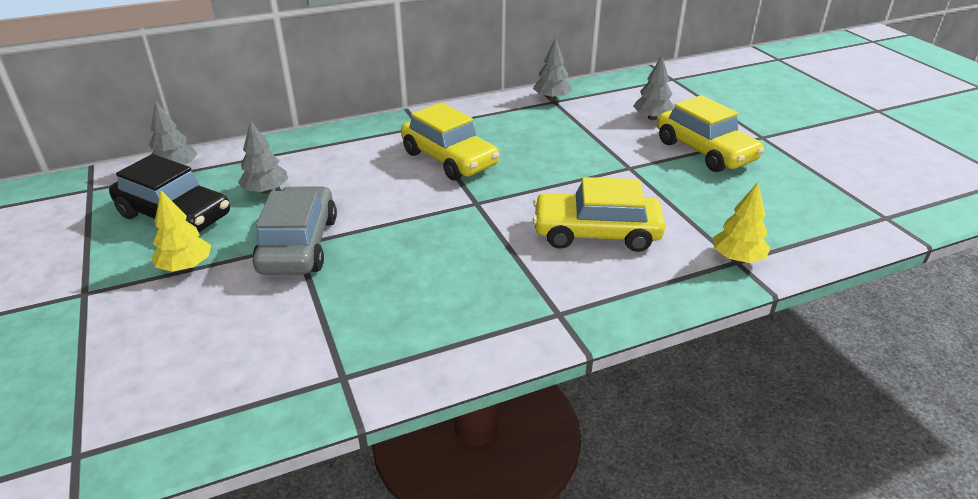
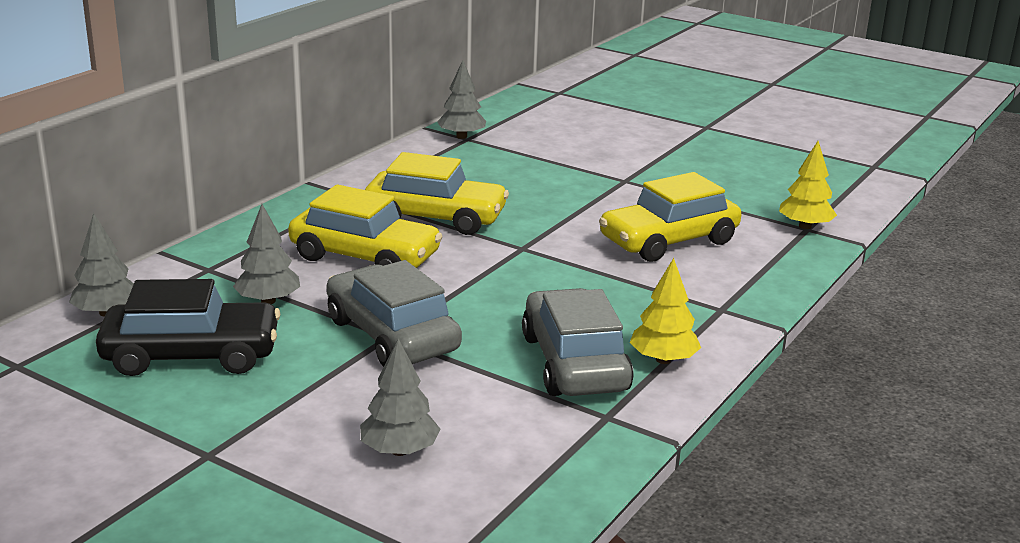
camera: 35 degrees left, 10 degrees down
(186, 266) = (292, 393): yellow tree -> yellow tree (663, 360)
(383, 318) = (574, 363): none -> grey car
(652, 118) = (588, 132): grey tree -> grey tree (399, 450)
(705, 151) = (673, 150): yellow car -> yellow car (365, 257)

